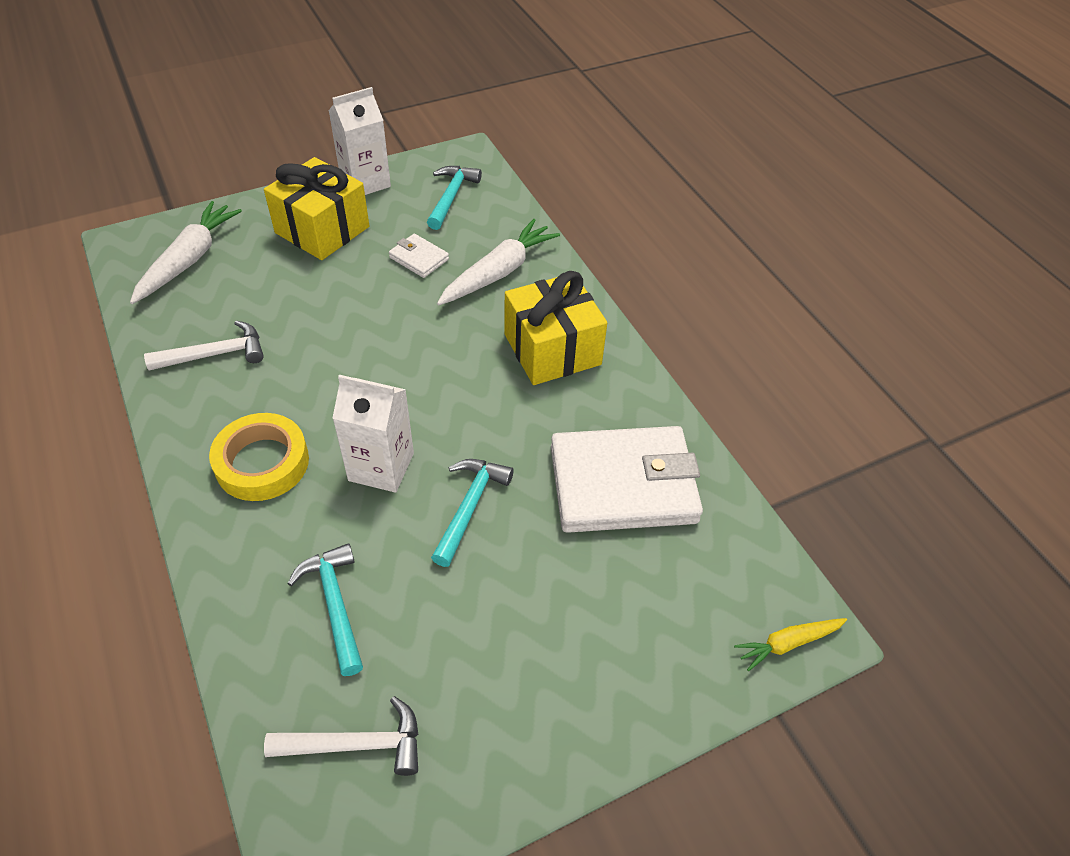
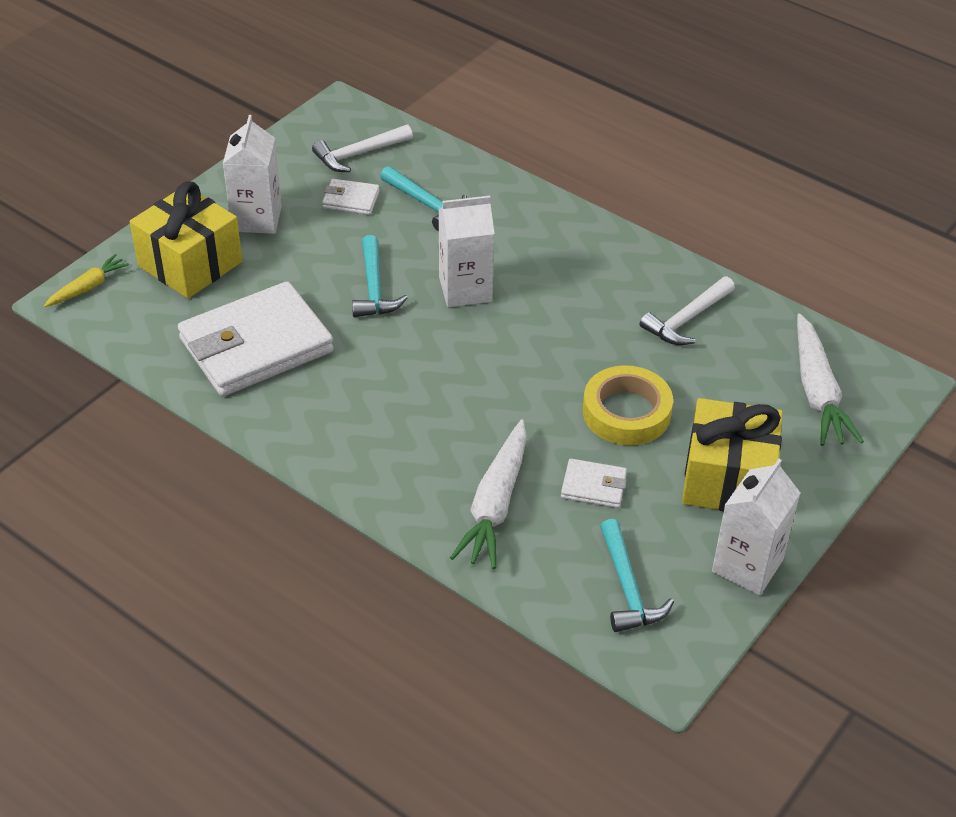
camera: 155 degrees right, 5 degrees down
(262, 462) = (560, 260): yellow tape -> yellow tape (626, 412)
(418, 655) = (351, 200): none -> white wallet
(549, 674) = (256, 219): none -> white carton
(552, 349) = (383, 439): yellow gift -> yellow gift (190, 264)

